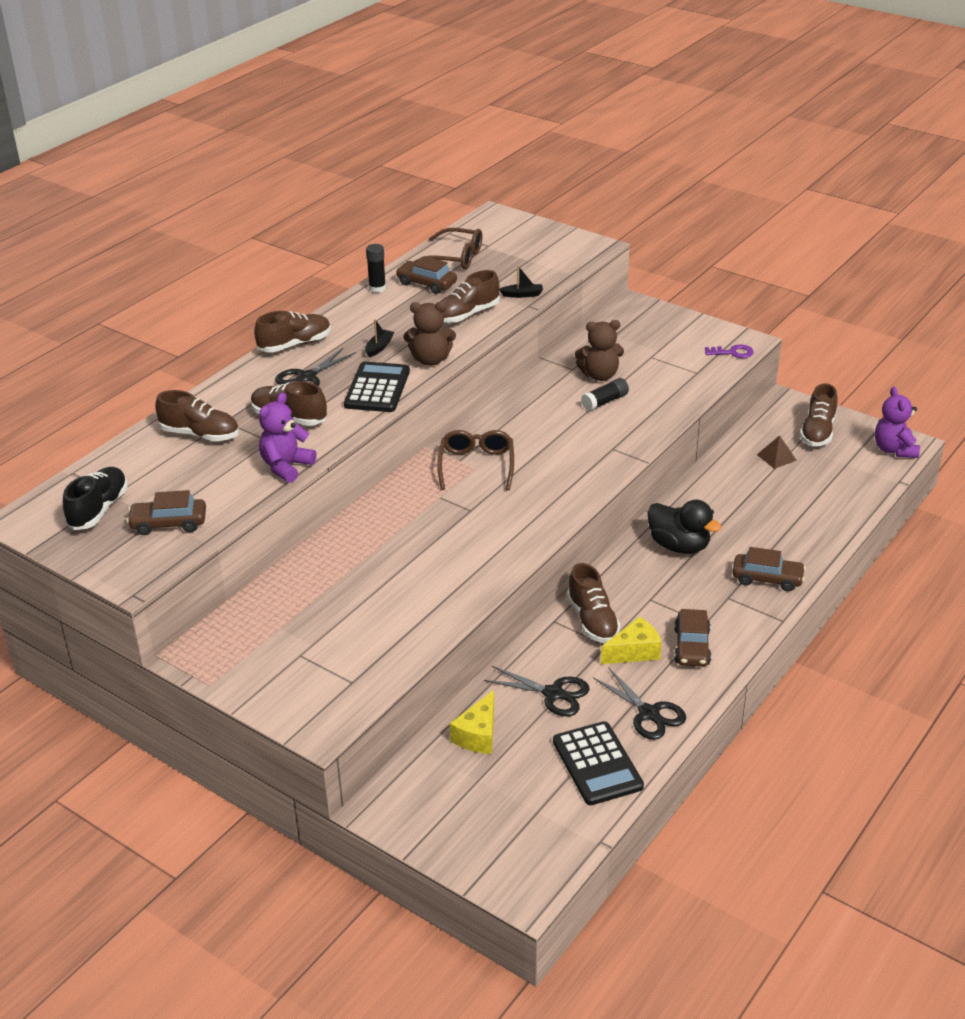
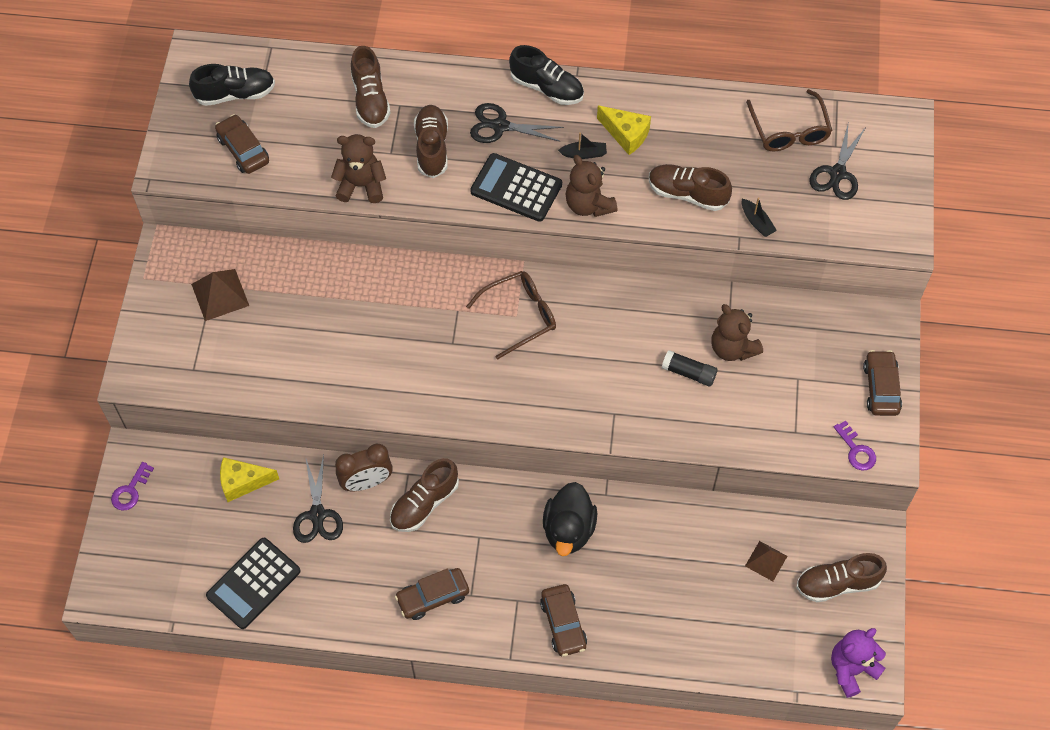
camera: 60 degrees right, 25 degrees up
(283, 636) = (220, 294): none -> brown pyramid
(286, 467) = (361, 185): purple teddy bear -> brown teddy bear
(295, 344) = (547, 88): brown shoe -> black shoe
(377, 288) = (686, 97): black glue stick -> none
(377, 388) = (516, 188): black calculator -> black calculator turned 135 degrees counterclockwise
(421, 825) = (130, 490): none -> purple key
(426, 284) = (722, 132): brown car -> brown car (881, 388)
(543, 650) = (366, 482): none -> brown clock
(634, 651) = (402, 554): yellow cheese -> yellow cheese (626, 134)
(649, 714) = (331, 597): black scissors -> black scissors (837, 174)

